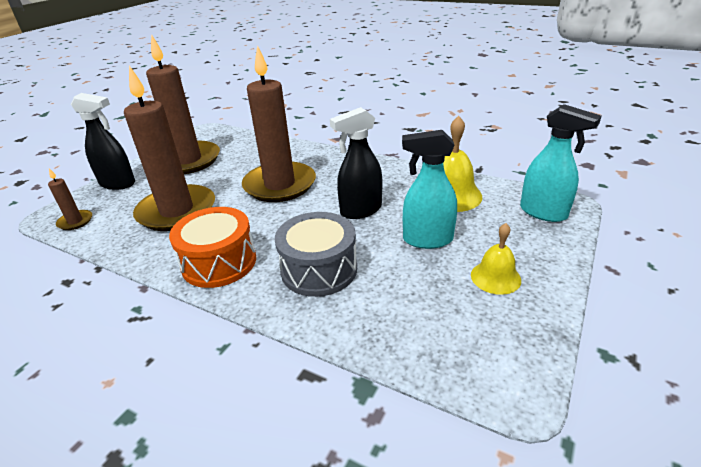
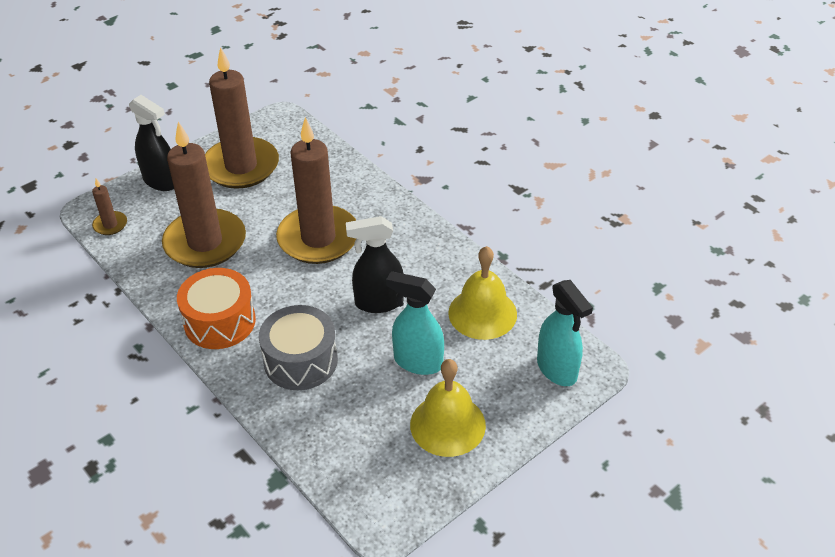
camera: 20 degrees right, 10 degrees up
(495, 277) = (447, 424): yellow bell -> yellow bell, size x1.59

